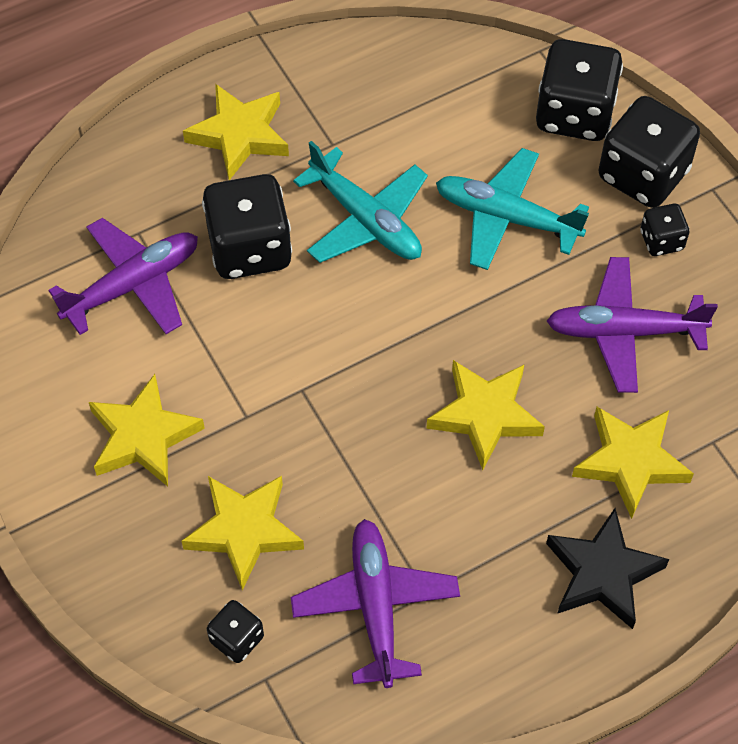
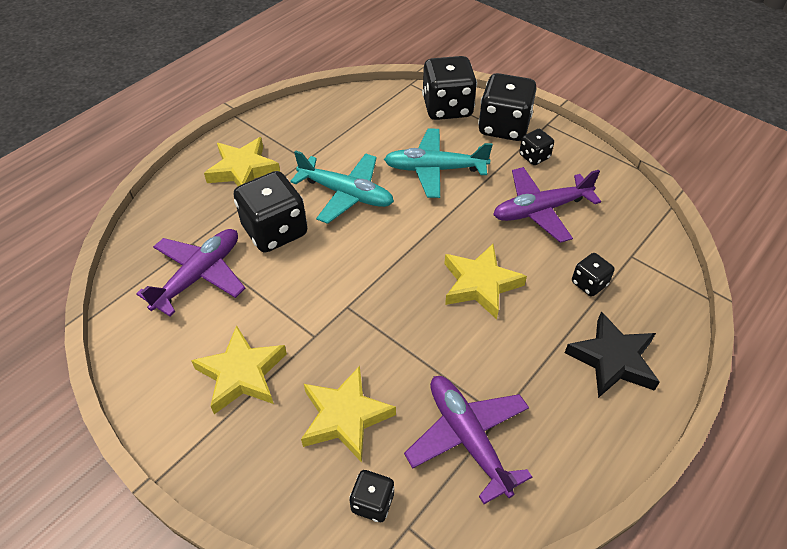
camera: 20 degrees left, 10 degrees down
(630, 462) = (589, 284): yellow star -> black dice

